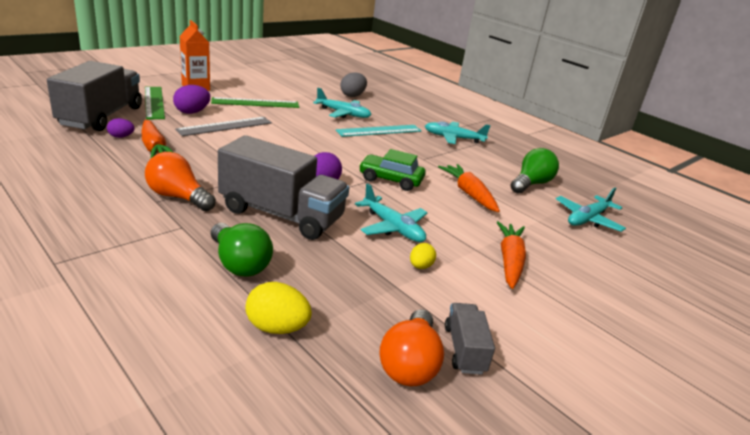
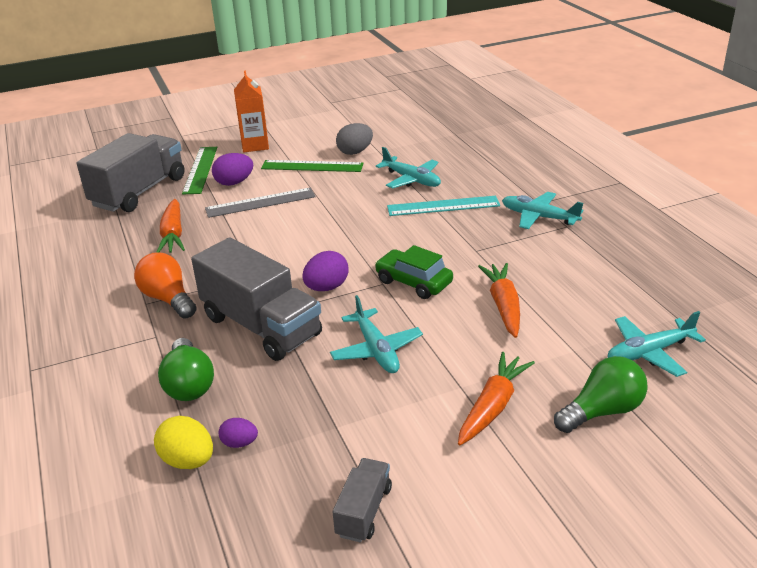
camera: 25 degrees right, 5 degrees up
(121, 137) = (147, 219): purple egg -> purple egg (239, 443)
(352, 96) = (440, 149): grey egg -> grey egg (355, 152)
(410, 364) = (295, 518): orange light bulb -> none
(420, 266) = (378, 404): yellow egg -> none
(531, 184) = (603, 293): green light bulb -> green light bulb (602, 411)

